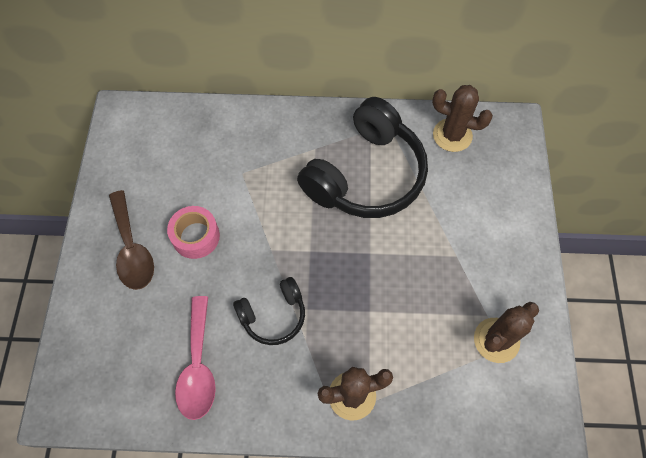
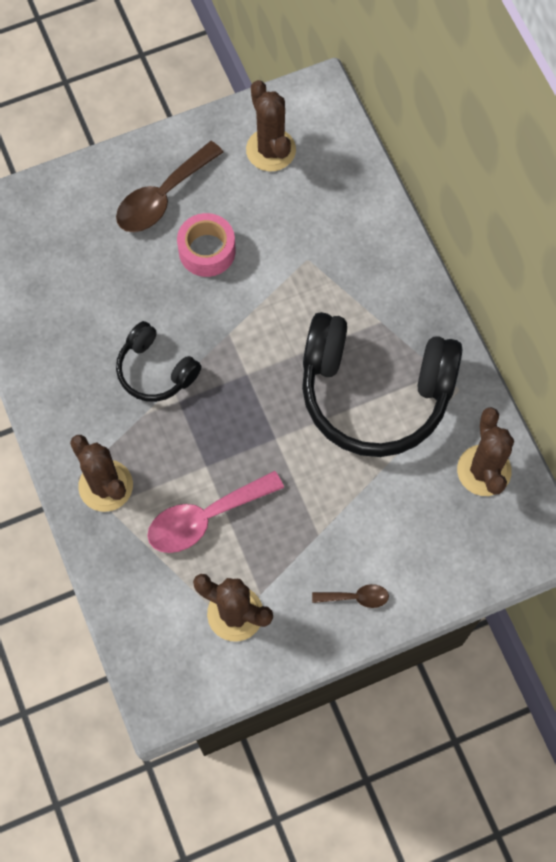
camera: 65 degrees right, 5 degrees up
(142, 160) = (271, 150): none -> brown cactus
(198, 366) = (69, 324): pink spoon -> pink spoon (205, 518)
(513, 251) = (356, 597): none -> brown spoon

